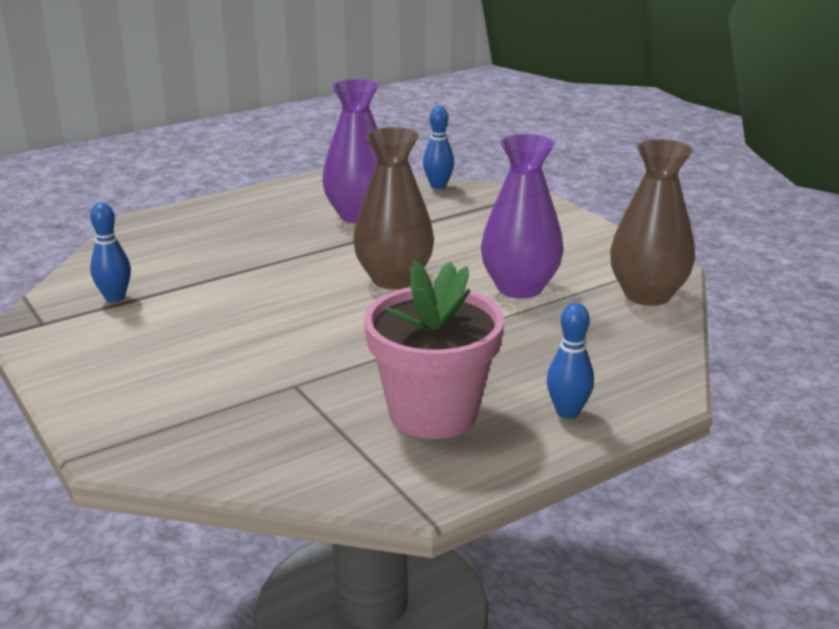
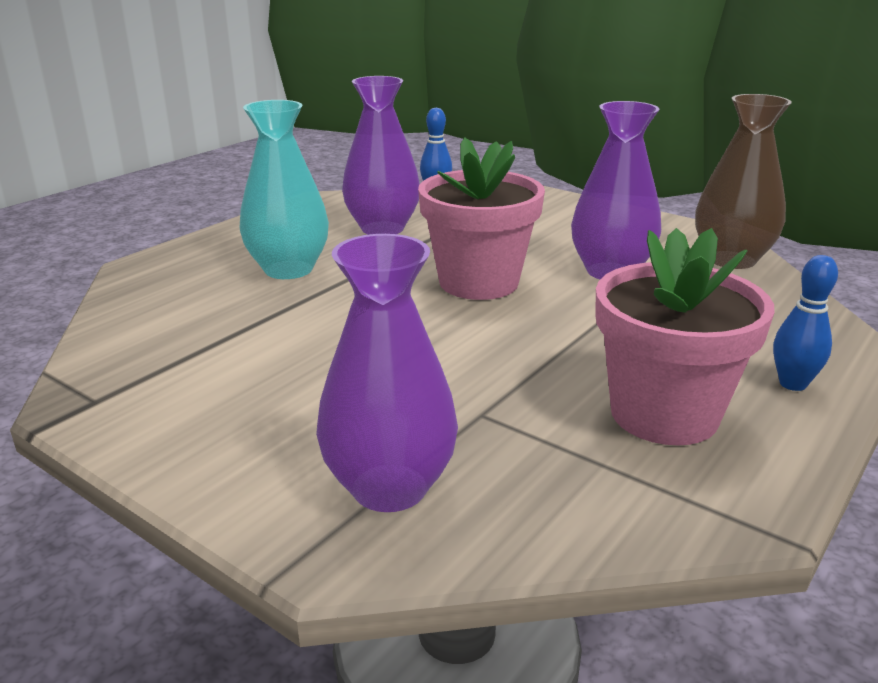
camera: 20 degrees left, 0 degrees up
(115, 298) = (171, 354): blue bowling pin -> none
(186, 421) = (389, 487): none -> purple vase
(251, 242) = (288, 269): none -> turquoise vase
(394, 279) = (478, 282): brown vase -> pink flower pot

